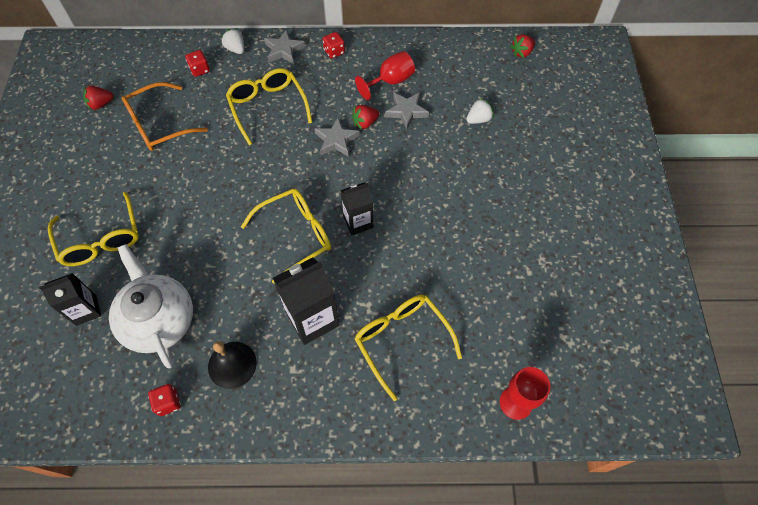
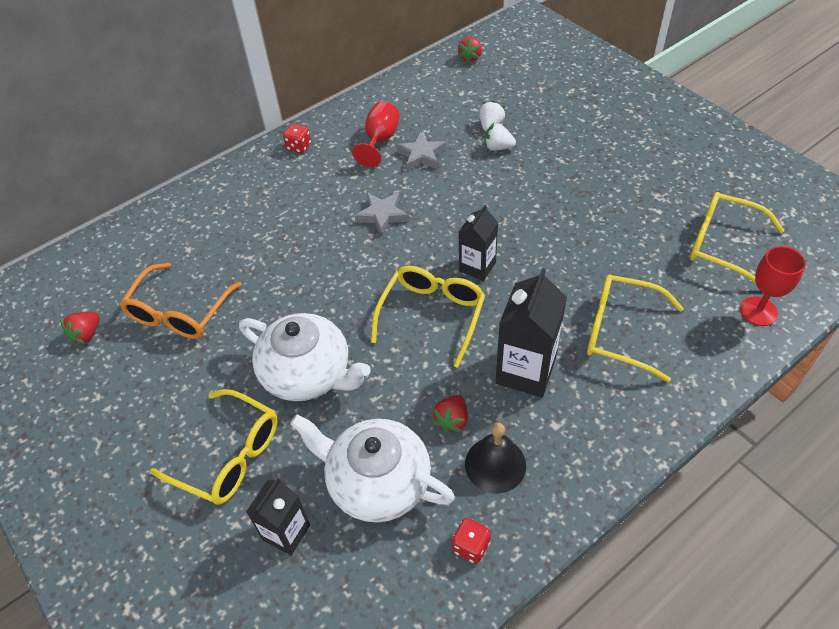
camera: 35 degrees left, 10 degrees down
(188, 219) = (308, 373): none -> white teapot
(200, 70) = (172, 238): red dice -> none
(236, 49) = (192, 199): white strawberry -> white strawberry (498, 147)
(268, 107) = (282, 228): yellow glasses -> yellow glasses (722, 245)
(284, 50) = (246, 172): grey star -> none
(365, 123) = (394, 186): red strawberry -> red strawberry (452, 420)

